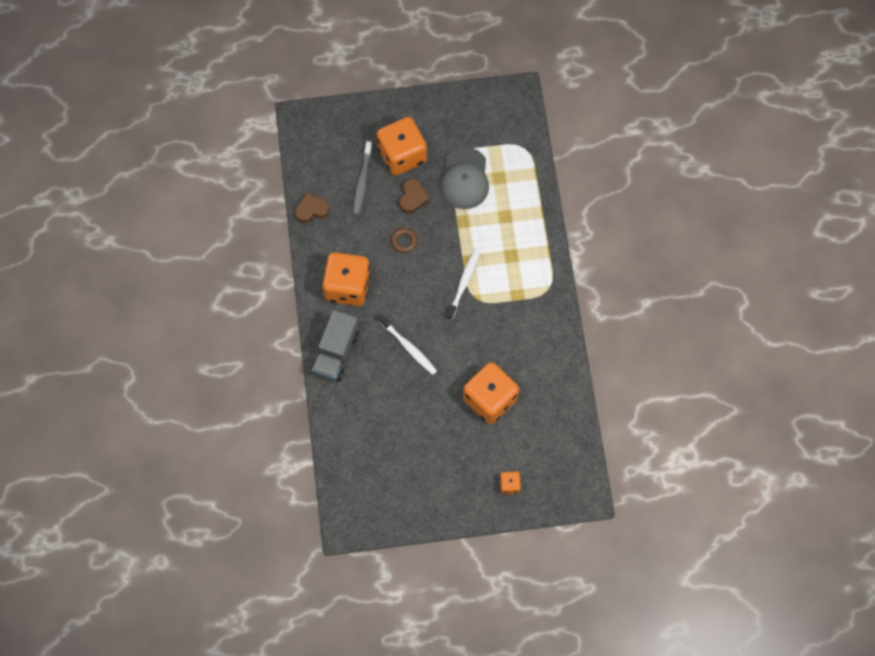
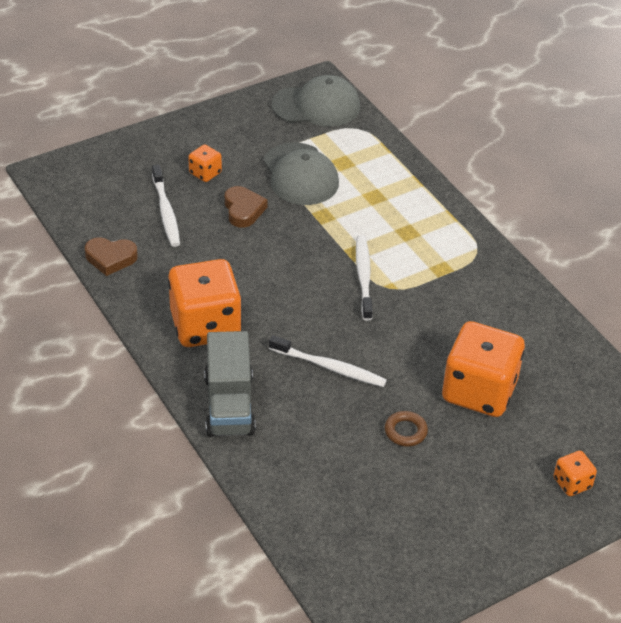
camera: 25 degrees left, 25 degrees down
(311, 210) = (110, 258): brown heart -> brown heart turned 135 degrees counterclockwise
(362, 181) = (166, 212): grey toothbrush -> white toothbrush
(402, 155) = (205, 173): orange dice -> orange dice, size x0.45
(404, 241) = (257, 256): brown ring -> brown ring (405, 431)
(506, 116) = (316, 106): none -> grey cap

